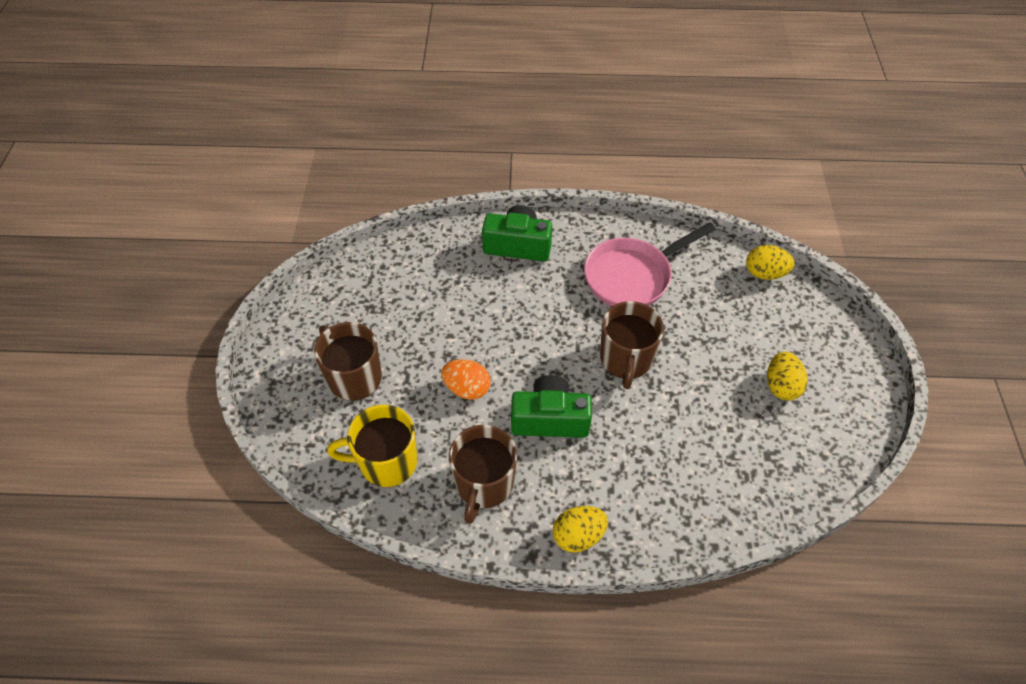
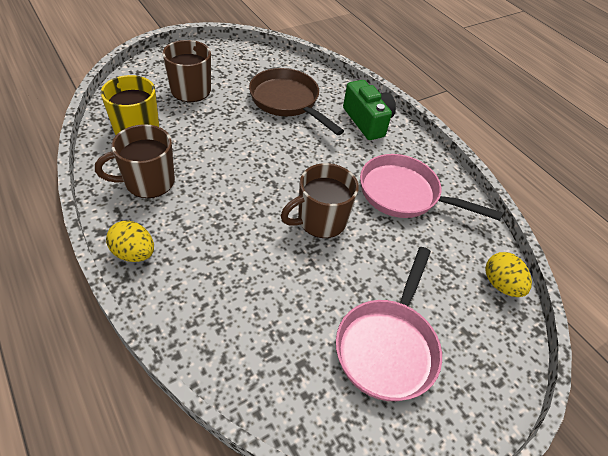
camera: 50 degrees right, 5 degrees down
(440, 296) = (287, 102): none -> brown pan
(467, 388) = (222, 143): orange egg -> none
(550, 419) = (229, 196): green camera -> none
(781, 386) = (388, 346): yellow egg -> pink pan

